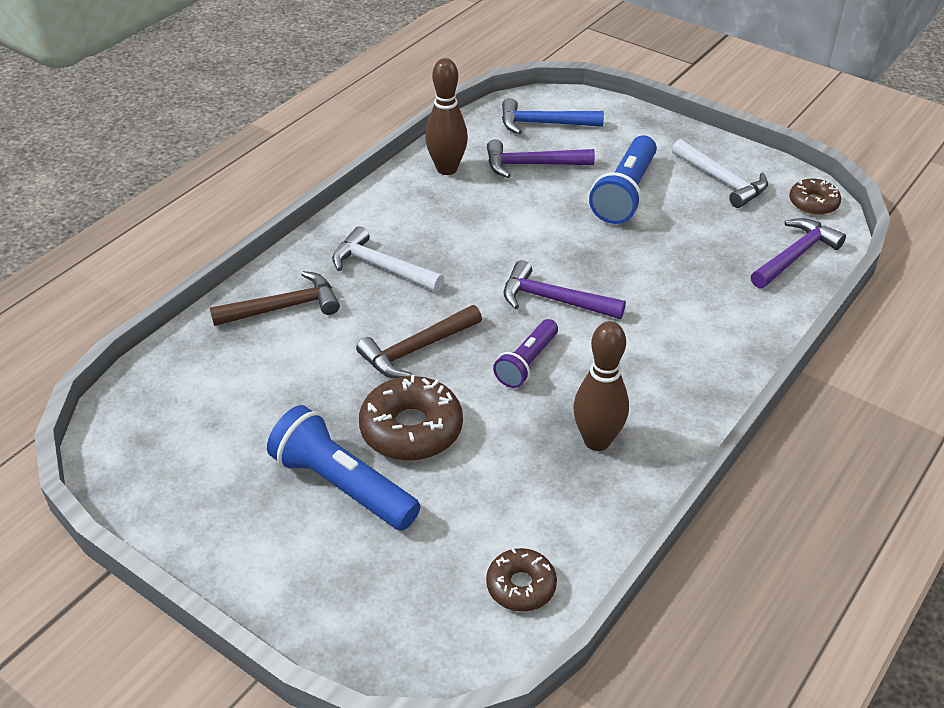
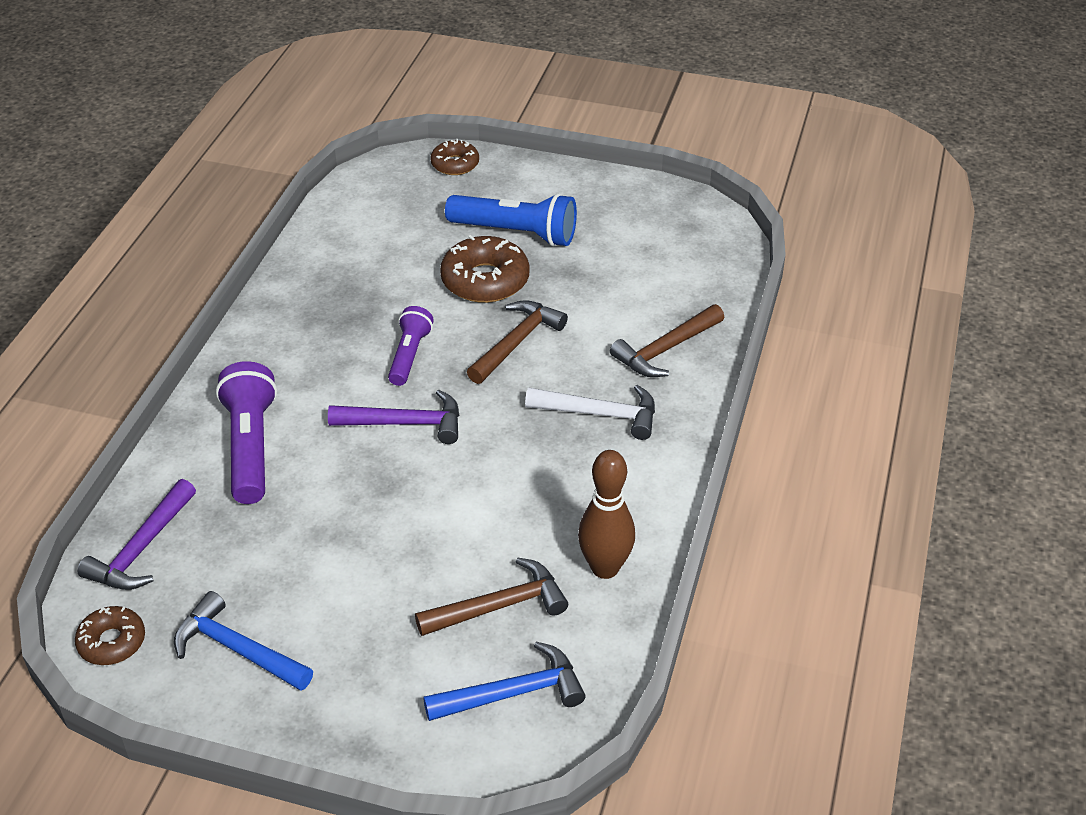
camera: 160 degrees right, 0 degrees up
(521, 586) = (357, 208): brown donut -> brown donut (455, 164)
(532, 165) = (499, 606): purple hammer -> brown hammer
(597, 441) = (327, 307): brown bowling pin -> none
(625, 194) = (363, 589): blue flashlight -> none
(698, 313) = (251, 447): none -> purple flashlight
(721, 181) = (237, 649): white hammer -> blue hammer

